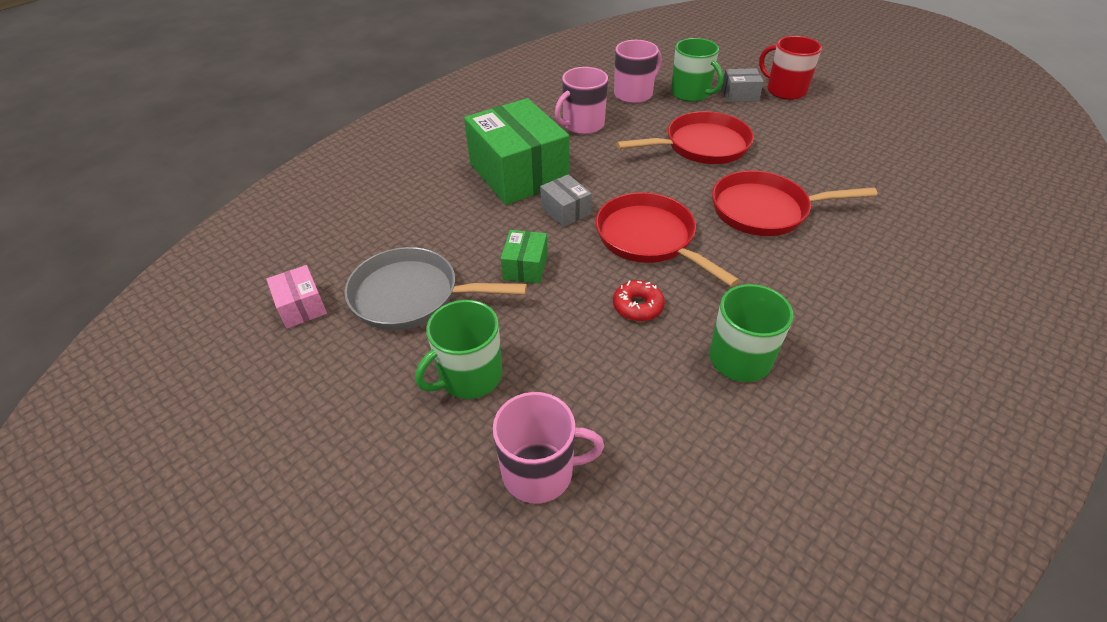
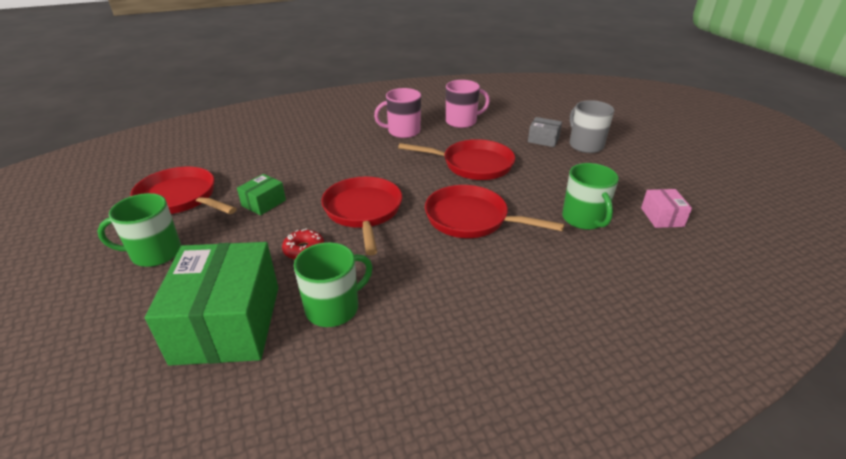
camera: 25 degrees right, 10 degrees down
(301, 306) = (120, 185): pink box -> pink box (662, 217)
(412, 296) = (181, 198): grey pan -> red pan
(518, 173) = (326, 149): green box -> green box (227, 323)
(540, 471) = (123, 324): pink mug -> none
(565, 210) = (329, 178): grey box -> none
(691, 93) = (505, 130): green mug -> green mug (584, 219)
(785, 90) = (585, 145): red mug -> grey mug

